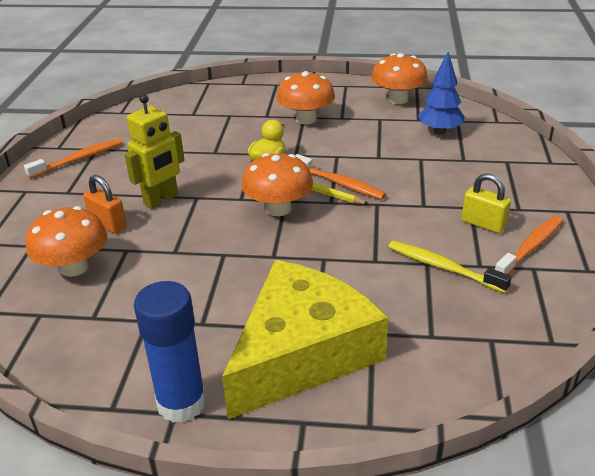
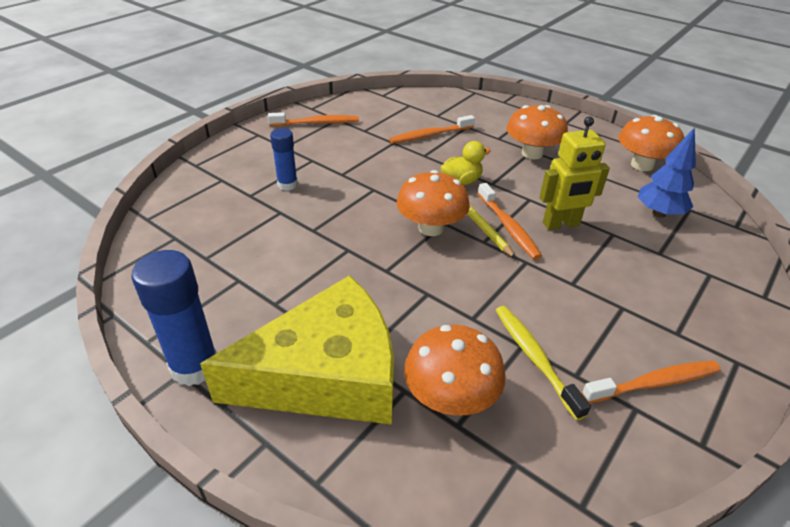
camera: 30 degrees right, 5 degrees up
(74, 267) = (232, 210): orange mushroom -> orange mushroom (450, 397)
(108, 224) = (287, 185): orange padlock -> blue glue stick
(161, 200) = (344, 180): yellow robot -> yellow robot (561, 224)
(203, 133) = (430, 135): none -> orange toothbrush
(483, 224) = (620, 332): yellow padlock -> none

